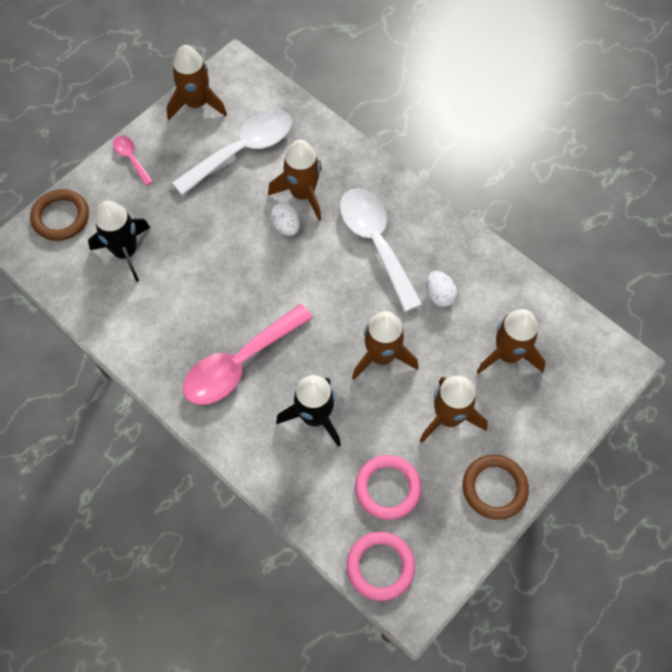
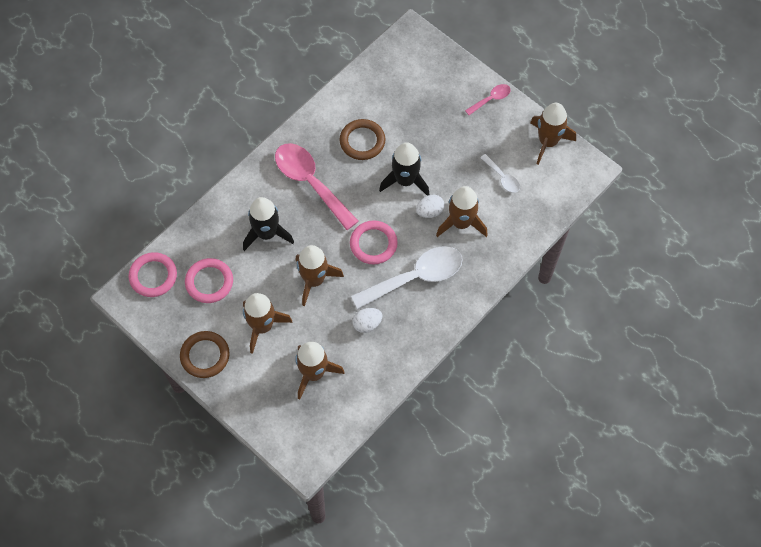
camera: 90 degrees right, 0 degrees up
(61, 217) = (435, 57): brown ring -> brown ring (362, 141)
(125, 252) = (405, 102): black rocket -> black rocket (405, 180)
(242, 150) = (502, 177): white spoon -> white spoon, size x0.47
(330, 289) = (373, 244): none -> pink ring

